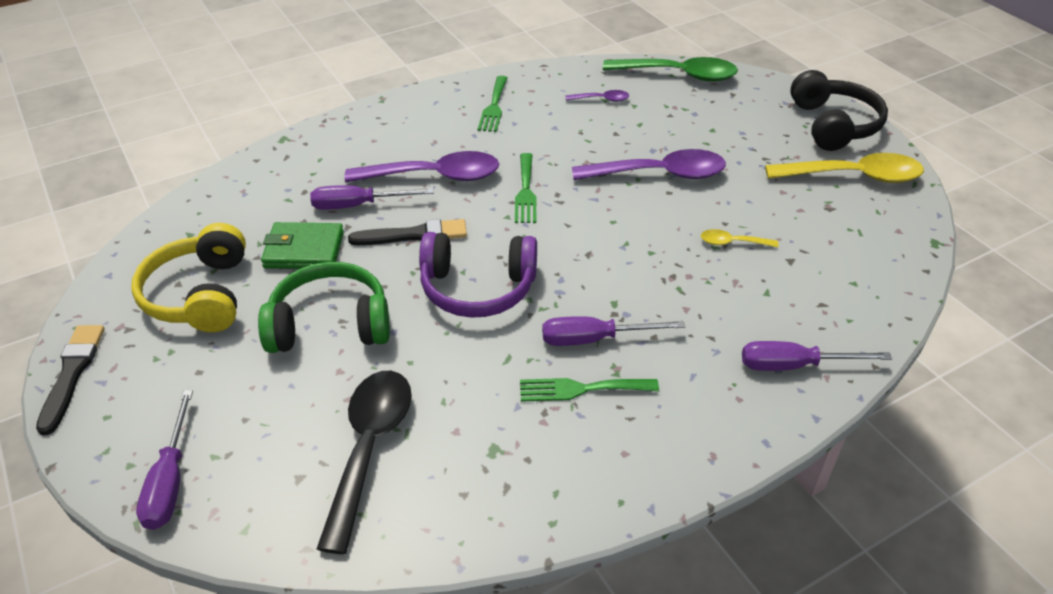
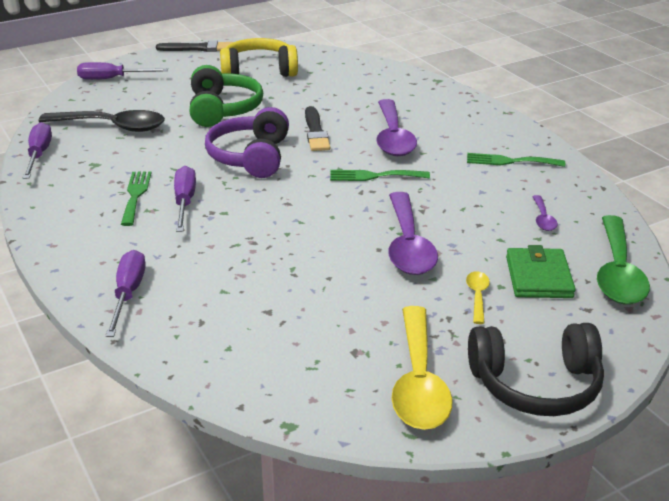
camera: 90 degrees right, 10 degrees down
(304, 250) = (300, 96): green wallet -> green wallet (538, 277)
(358, 205) = (352, 111): purple screwdriver -> purple screwdriver (39, 155)
(732, 243) = (297, 278): yellow spoon -> yellow spoon (477, 296)

